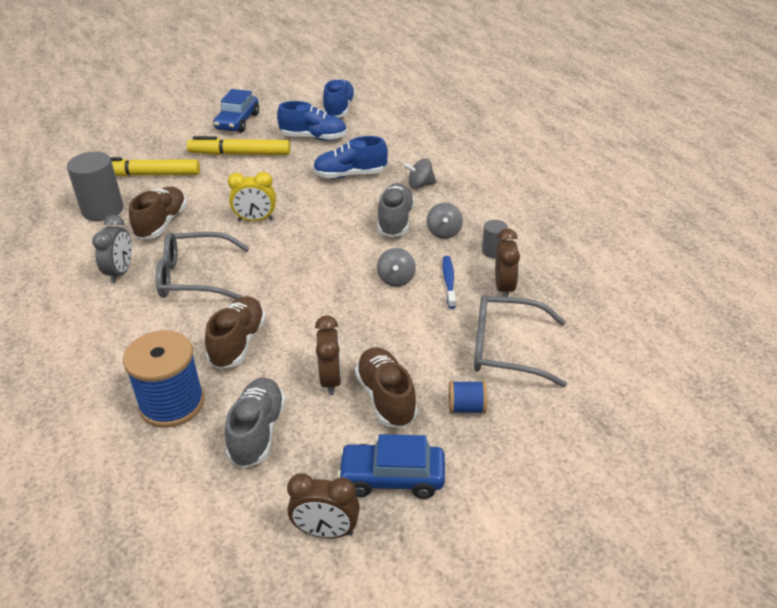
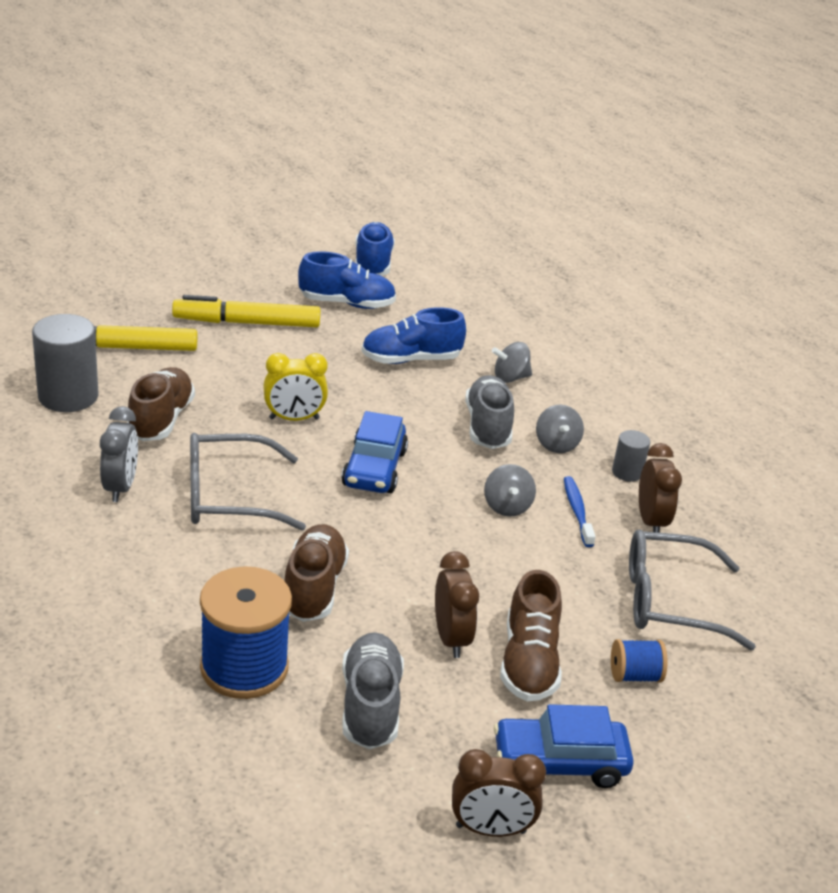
camera: 10 degrees left, 5 degrees down
(237, 122) = (231, 275): blue car -> blue car (374, 469)
(386, 398) = (529, 662): brown shoe -> brown shoe turned 150 degrees counterclockwise

